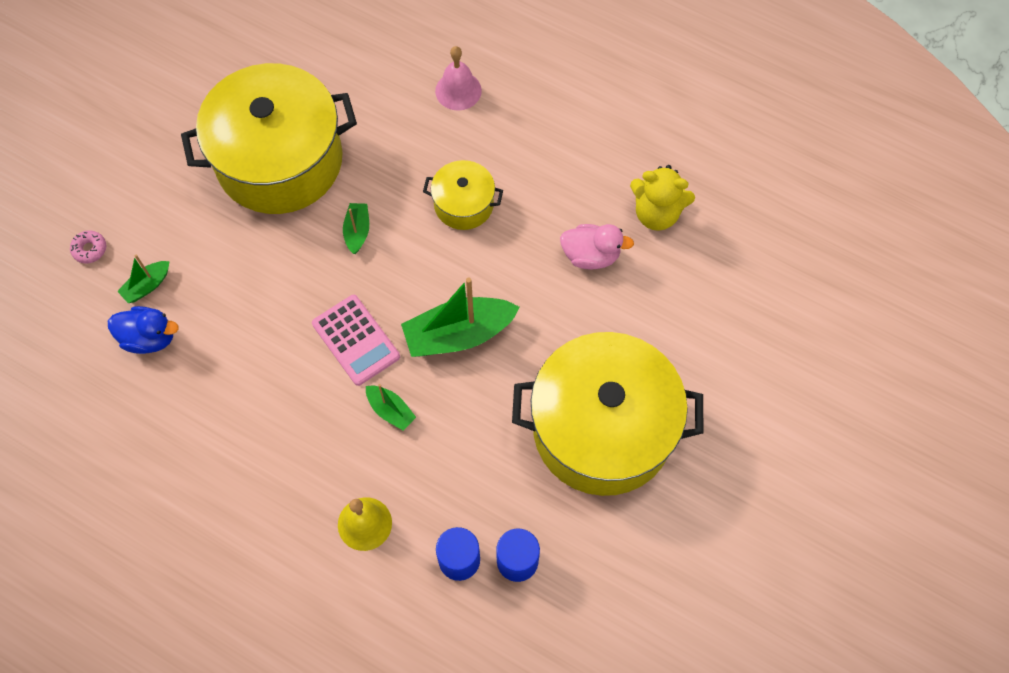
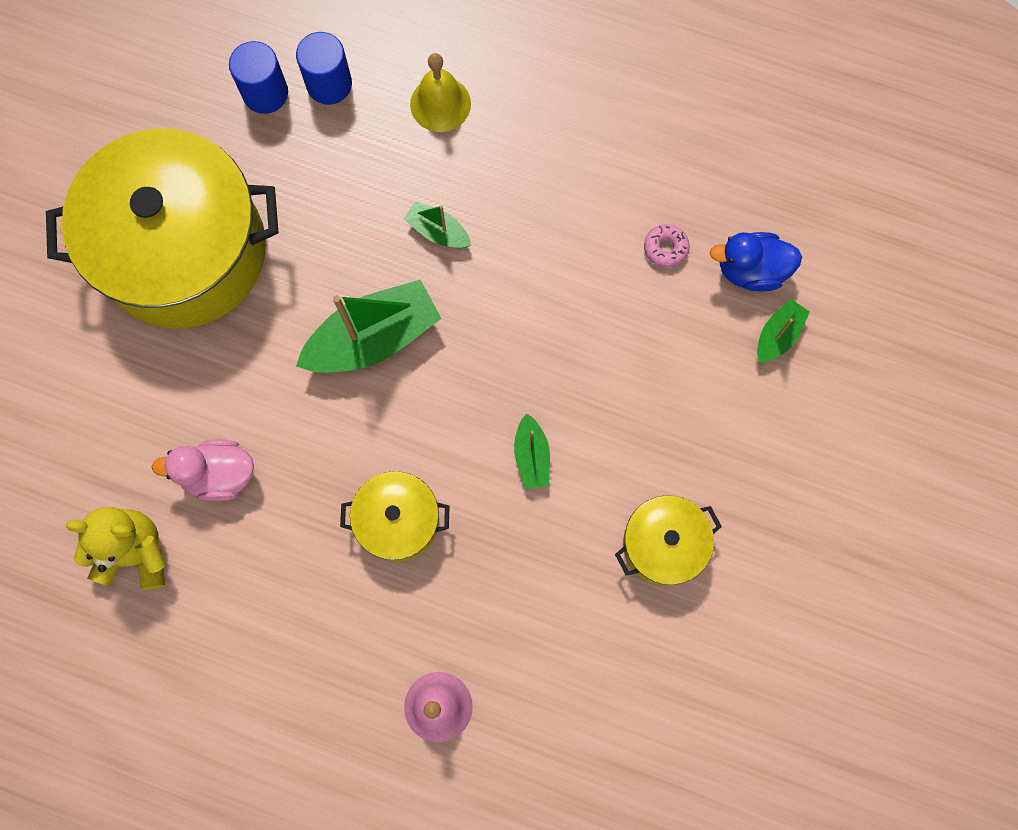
camera: 170 degrees right, 10 degrees up
(90, 249) = (869, 371): pink donut -> pink donut (665, 248)
(280, 160) = (663, 544): yellow pot -> yellow pot, size x0.46
(356, 340) = (499, 309): pink calculator -> none

